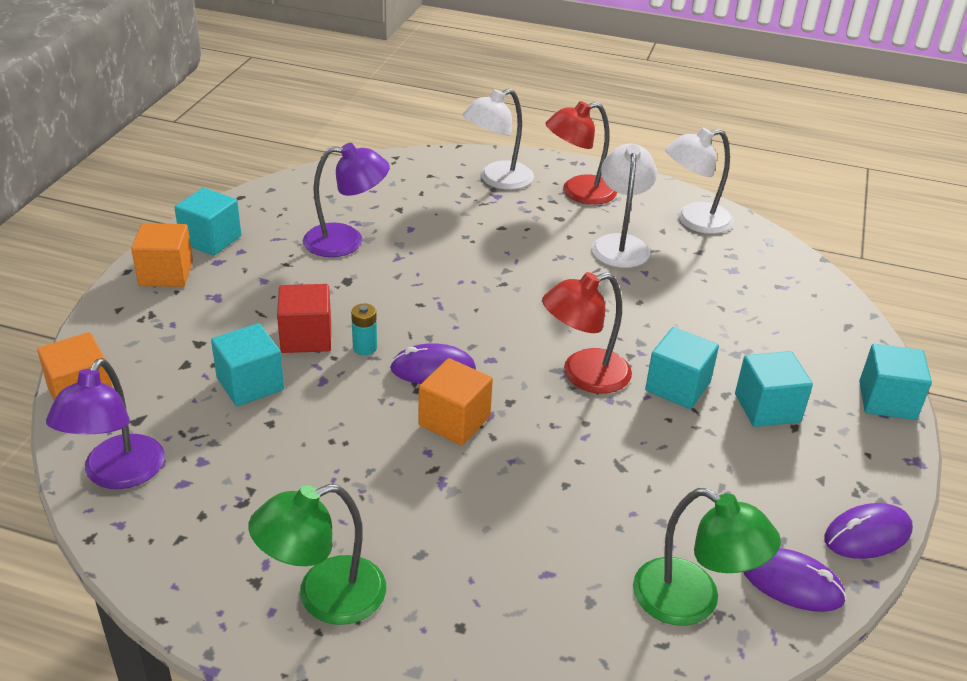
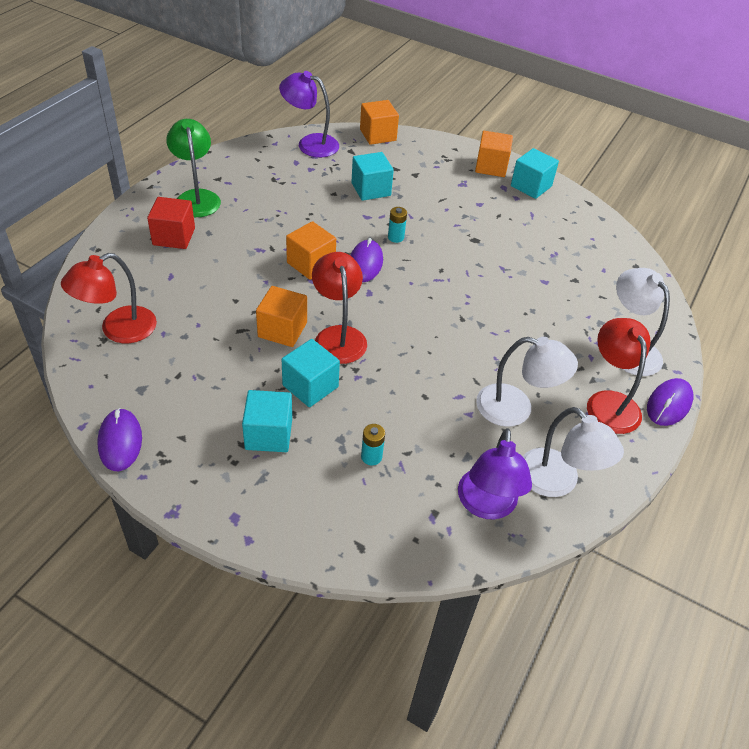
camera: 100 degrees right, 10 degrees up
(306, 337) = (412, 214): red cube -> red cube (174, 236)
(346, 241) = (527, 246): purple lamp -> purple lamp (486, 505)
(599, 426) = (282, 330): none -> orange cube
(692, 602) = (118, 330): green lamp -> red lamp
(693, 221) = (557, 482): white lamp -> white lamp turned 150 degrees clockwise
(743, 330) = (371, 457): none -> turquoise battery
(792, 583) = (105, 382): purple mouse -> purple mouse (669, 404)
(887, 400) = (249, 527): turquoise cube -> none

